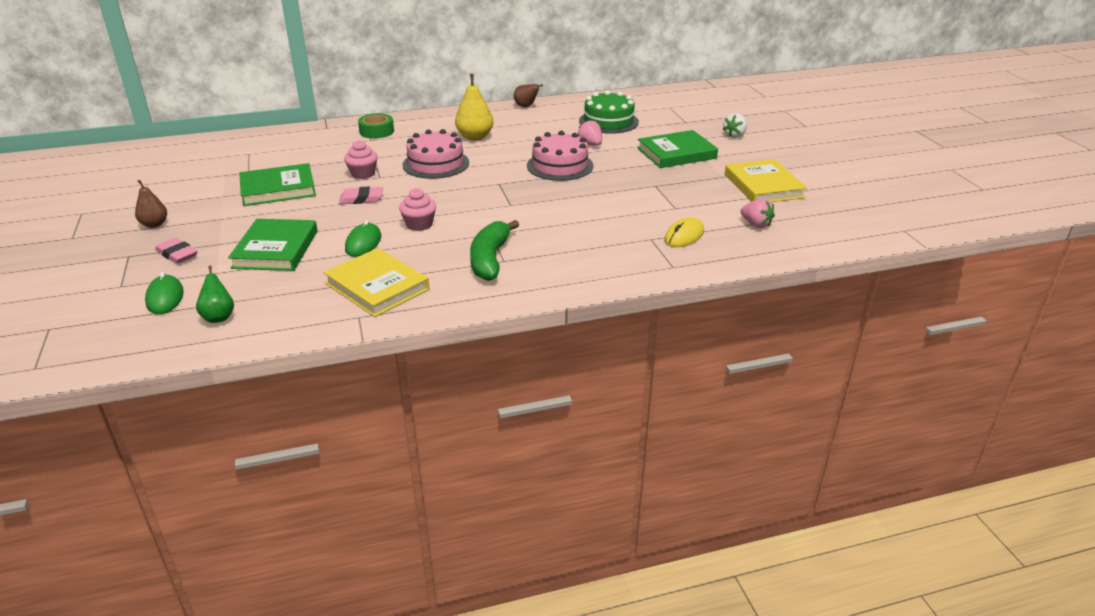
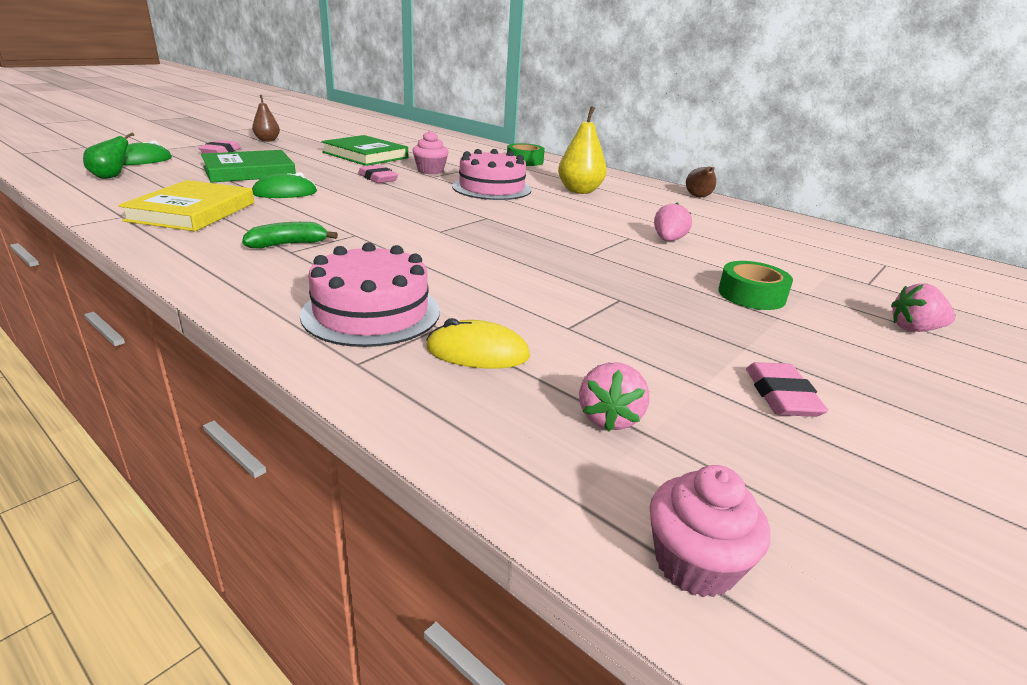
camera: 55 degrees right, 5 degrees down
(419, 224) = (345, 204): pink cupcake -> pink cupcake (695, 564)
(490, 259) = (288, 244): green banana -> green banana, size x0.61
(560, 166) = (579, 235): pink cake -> pink cake (371, 312)
(608, 121) = (753, 238): green cake -> none
(676, 153) = (751, 295): green book -> green tape
(734, 135) = (914, 329): white strawberry -> pink strawberry
(763, 186) = (781, 396): yellow book -> pink eraser

